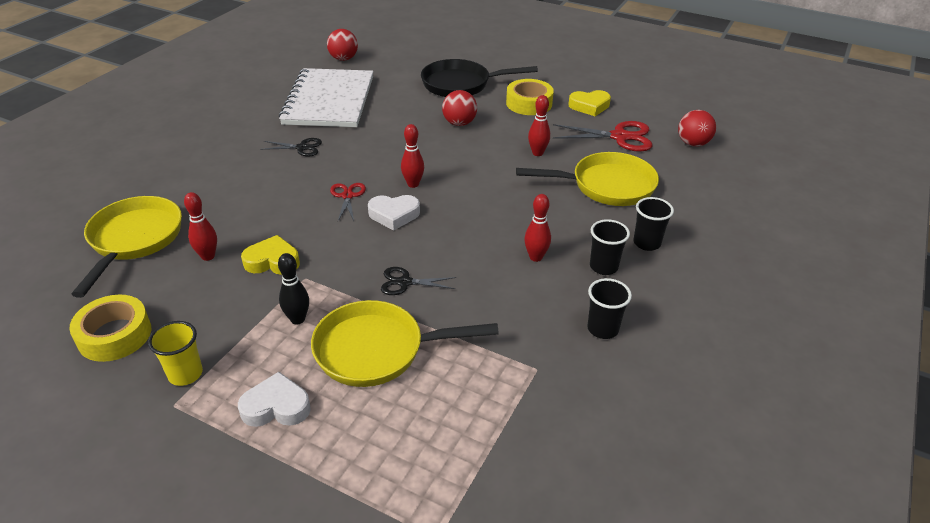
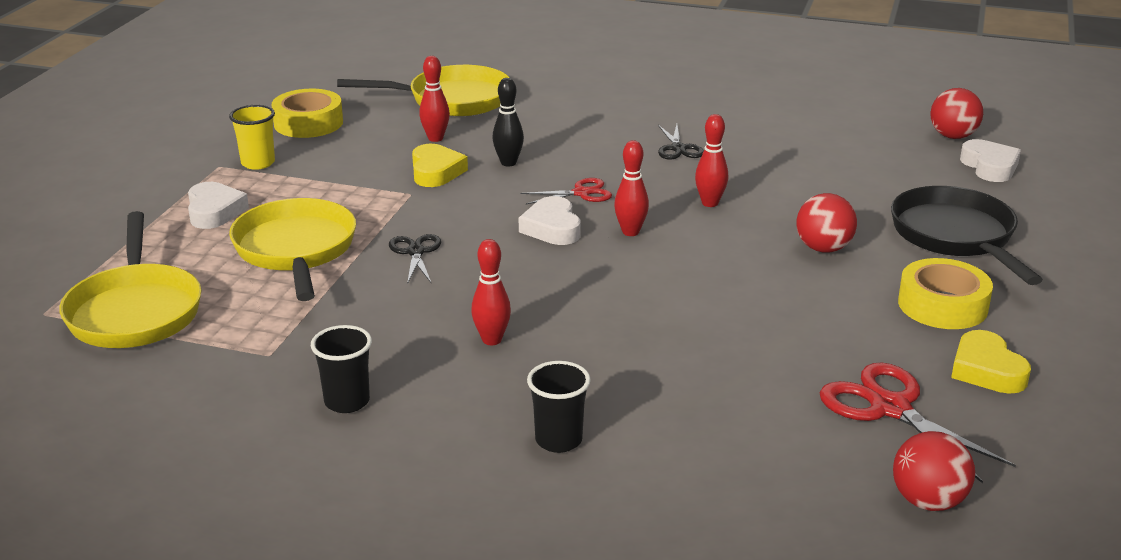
camera: 80 degrees right, 10 degrees down
(298, 319) = (341, 201): black bowling pin -> black bowling pin (508, 163)
(329, 100) = (815, 146): white notebook -> none
(387, 58) = (989, 167): none -> white heart
(537, 153) = (776, 324): red bowling pin -> red bowling pin (710, 203)
(603, 267) = (485, 399): black cup -> none
(607, 186) = (710, 397): yellow pan -> yellow pan (135, 311)
(620, 137) = (890, 408): red scissors -> red scissors turned 150 degrees clockwise

